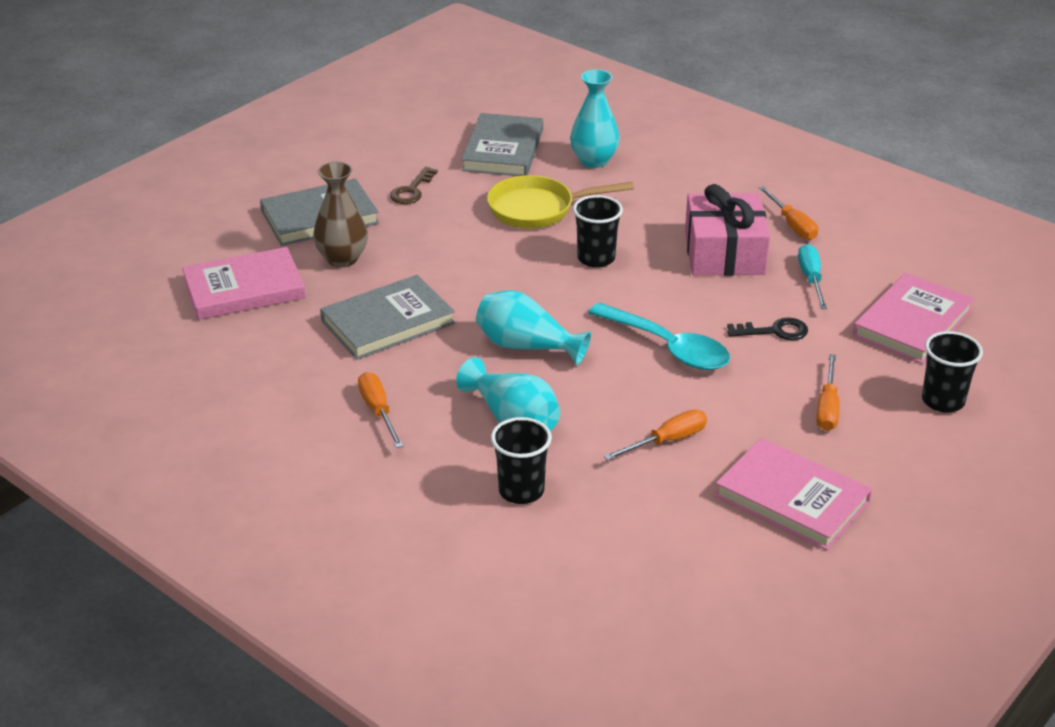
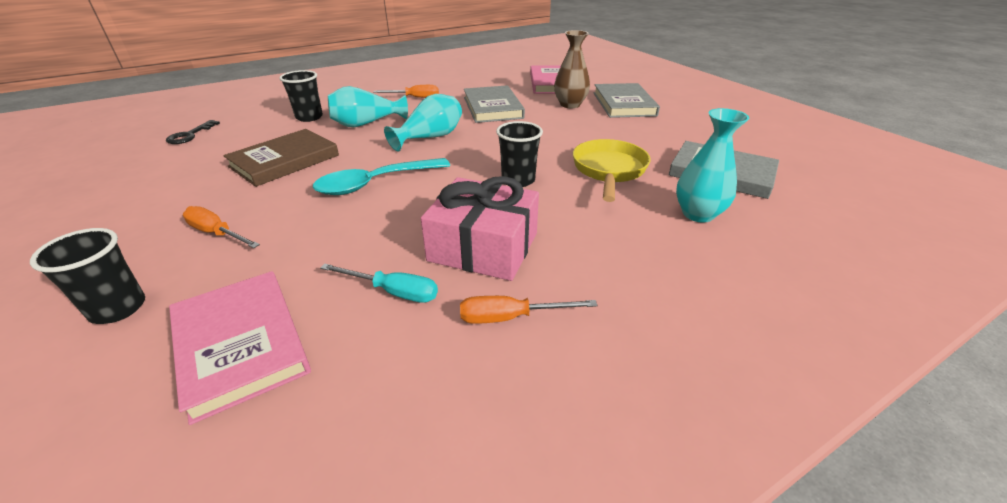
camera: 110 degrees right, 0 degrees up
(412, 190) = (653, 131): brown key -> none
(667, 441) = (284, 161): orange screwdriver -> brown book
(774, 331) = (338, 238): black key -> black key (190, 135)
(792, 499) = (168, 188): pink book -> none

